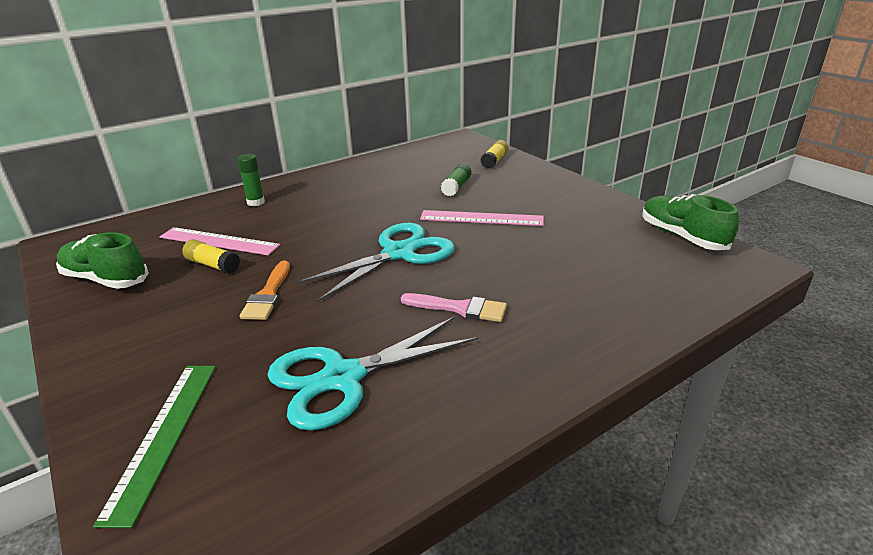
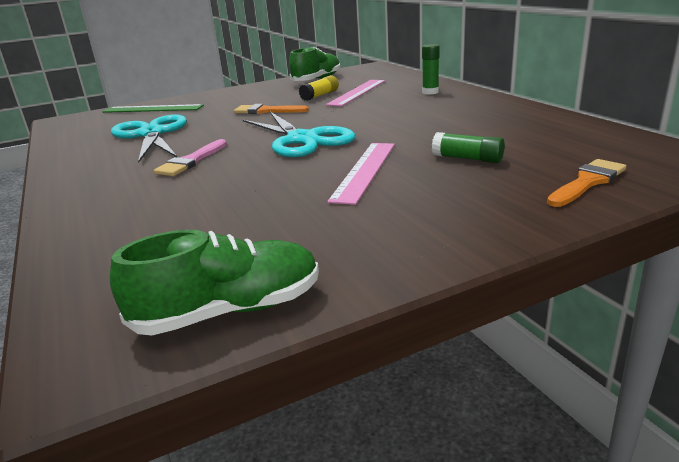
camera: 100 degrees right, 5 degrees down
(494, 161) = (587, 182): yellow glue stick -> orange brush

